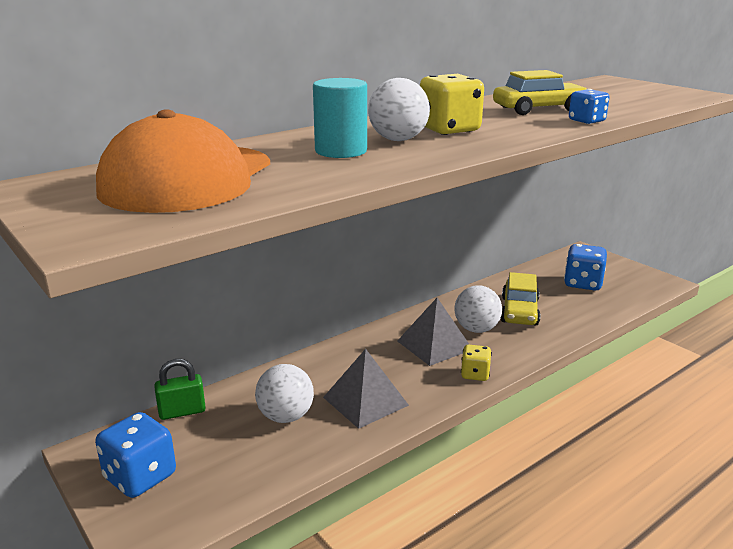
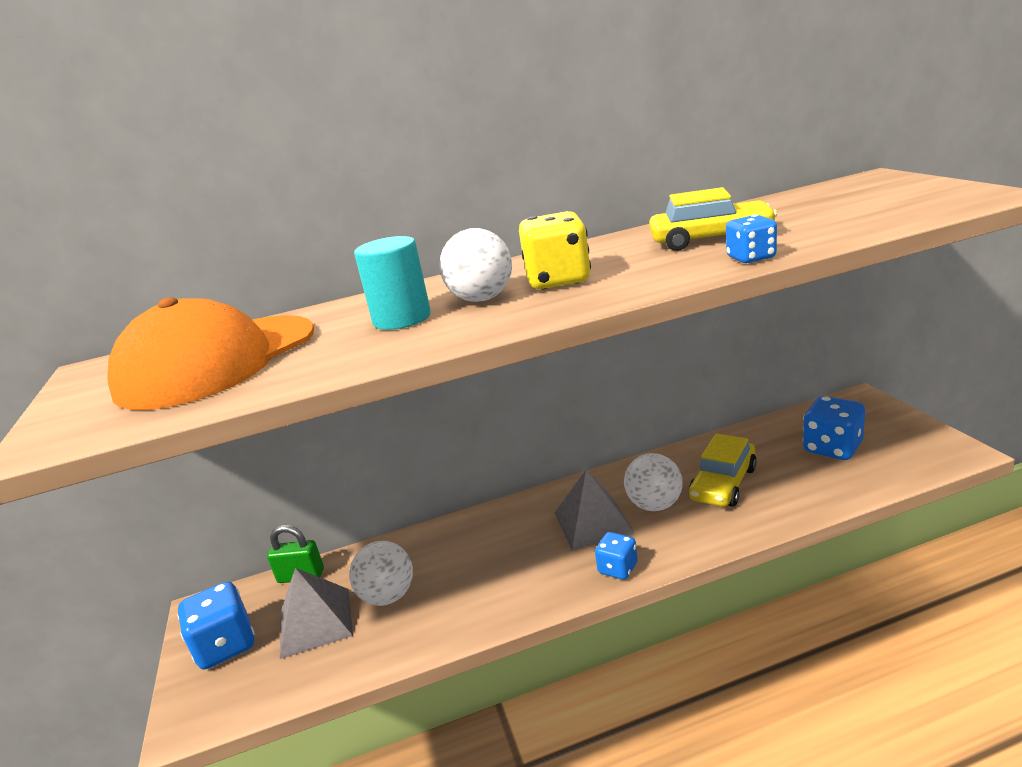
camera: 25 degrees right, 0 degrees up
(365, 401) = (477, 588): grey pyramid -> grey pyramid (315, 622)
(475, 374) = (618, 568): yellow dice -> blue dice

